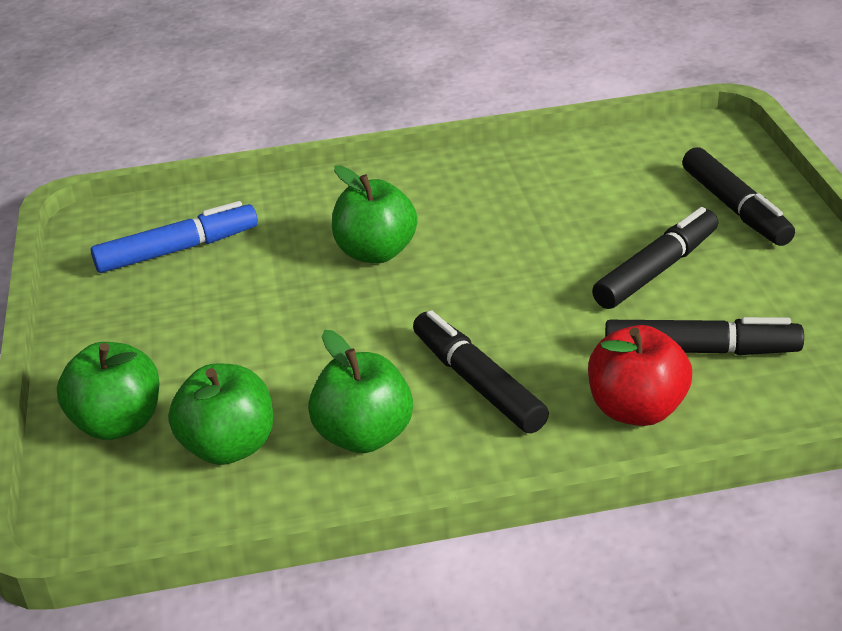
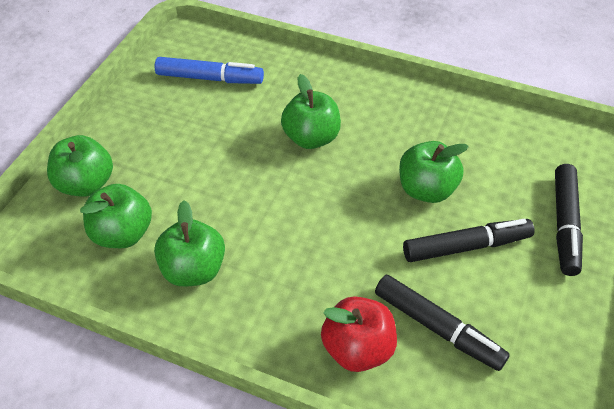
camera: 30 degrees right, 15 degrees up
(477, 383) = (284, 269): black marker -> none
(561, 241) = (426, 189): none -> green apple

